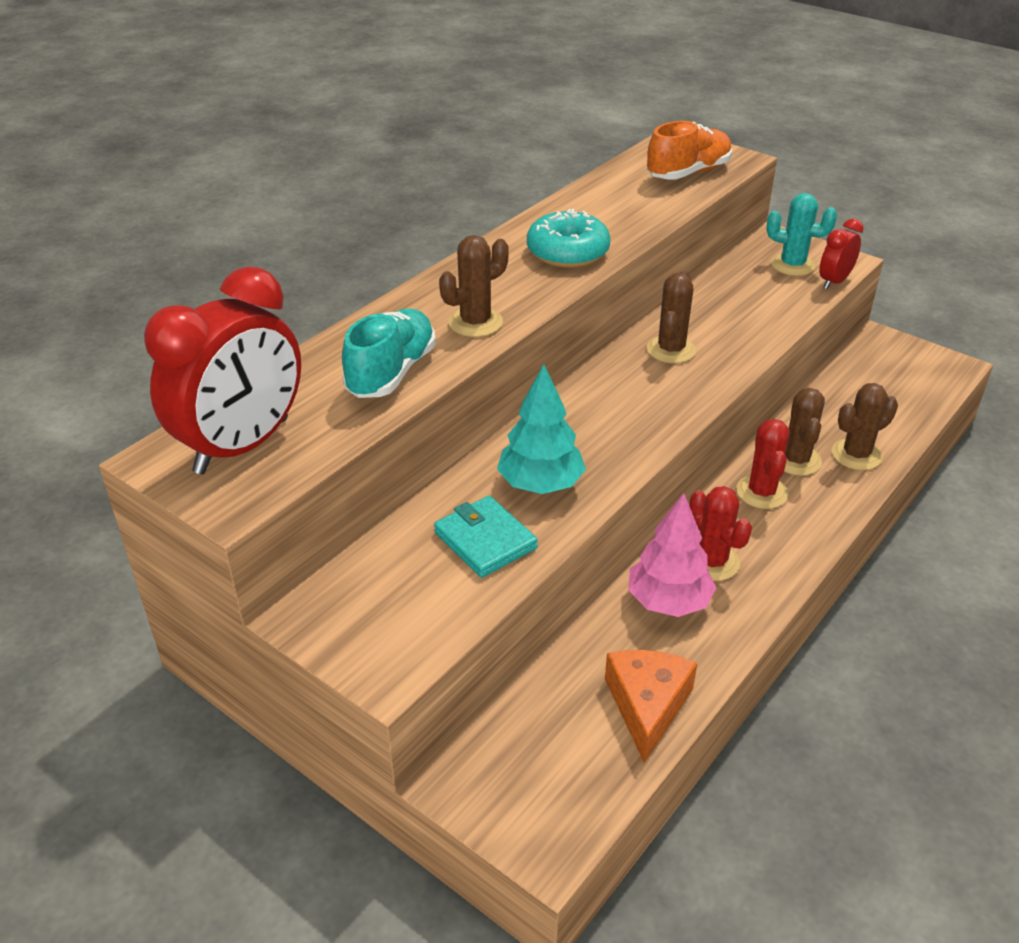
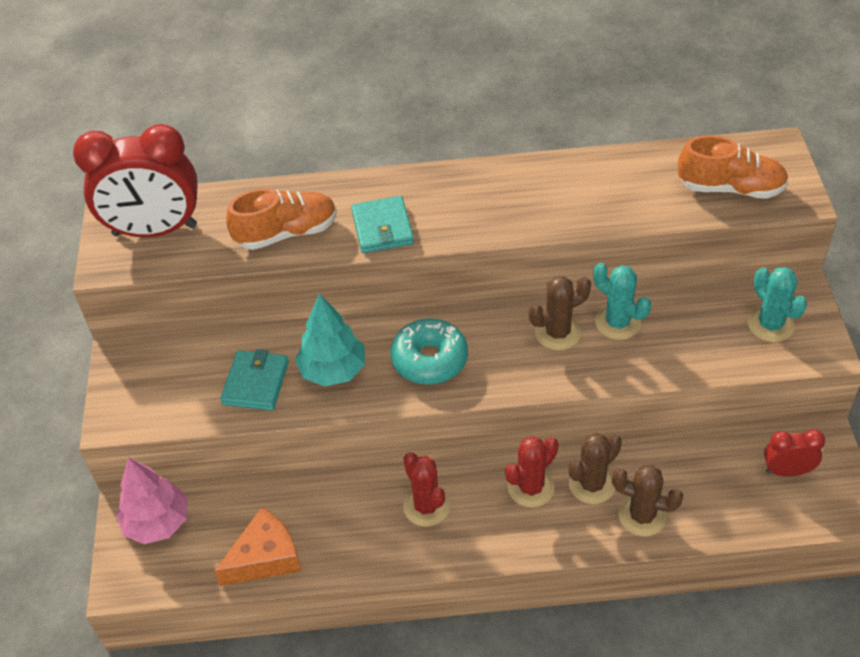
camera: 50 degrees right, 10 degrees up
(391, 372) = (286, 233): turquoise shoe -> orange shoe
(475, 322) = (382, 228): brown cactus -> turquoise wallet
(567, 252) = (523, 208): turquoise donut -> turquoise donut (429, 359)
(668, 601) = (364, 509): pink tree -> pink tree (157, 523)
(700, 319) = (617, 323): none -> turquoise cactus
(711, 562) = (426, 506): red cactus -> red cactus turned 45 degrees counterclockwise
(834, 282) = (780, 363): red clock -> red clock (787, 471)

